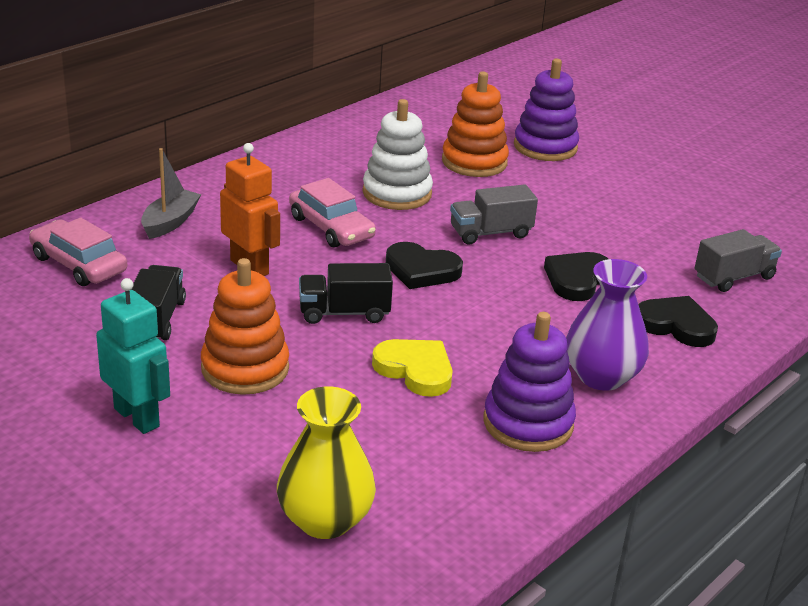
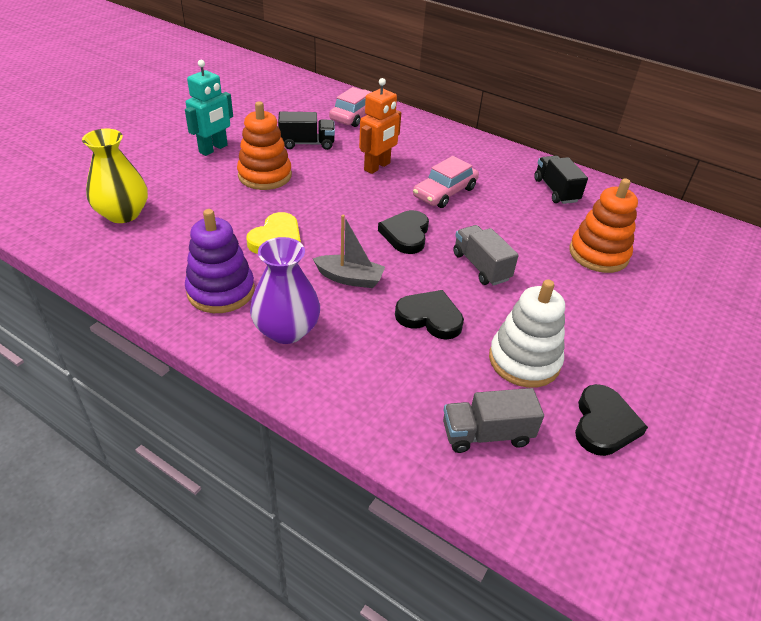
camera: 80 degrees right, 10 degrees up
(170, 222) = (417, 135): grey boat -> grey boat (350, 278)
(344, 313) = (337, 205): black truck -> black truck (556, 190)
(397, 193) = (514, 217): white stacking toy -> white stacking toy (524, 360)
(545, 147) = (666, 297): purple stacking toy -> none
(676, 325) = (378, 381): black heart -> black heart (604, 424)
(733, 277) = (486, 434): grey truck -> grey truck turned 120 degrees clockwise

